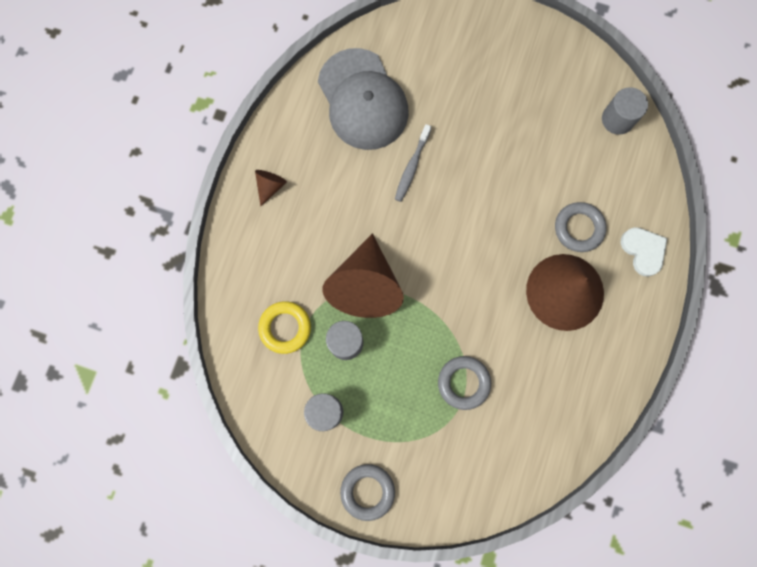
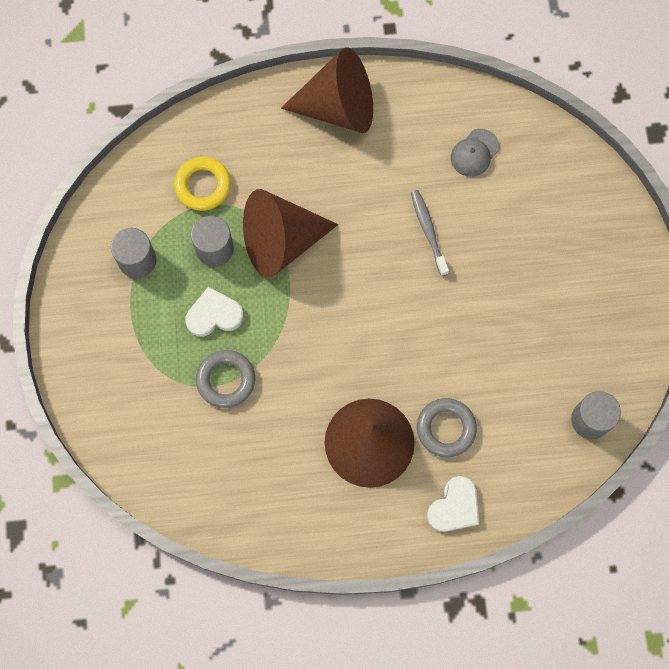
camera: 65 degrees right, 5 degrees down
(270, 186) = (339, 107): brown cone -> brown cone, size x2.32
(363, 100) = (474, 153): grey cap -> grey cap, size x0.44
(367, 491) = (77, 334): grey ring -> none
(403, 368) = (214, 315): none -> white heart
(412, 166) = (428, 232): grey toothbrush -> grey toothbrush turned 75 degrees clockwise

